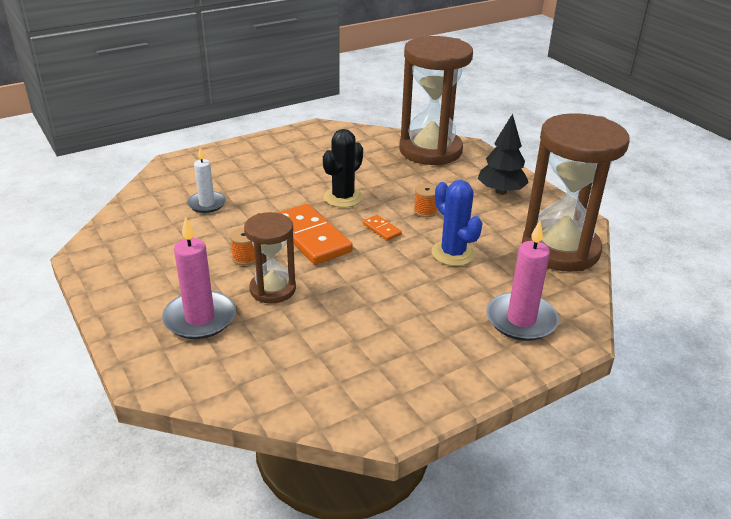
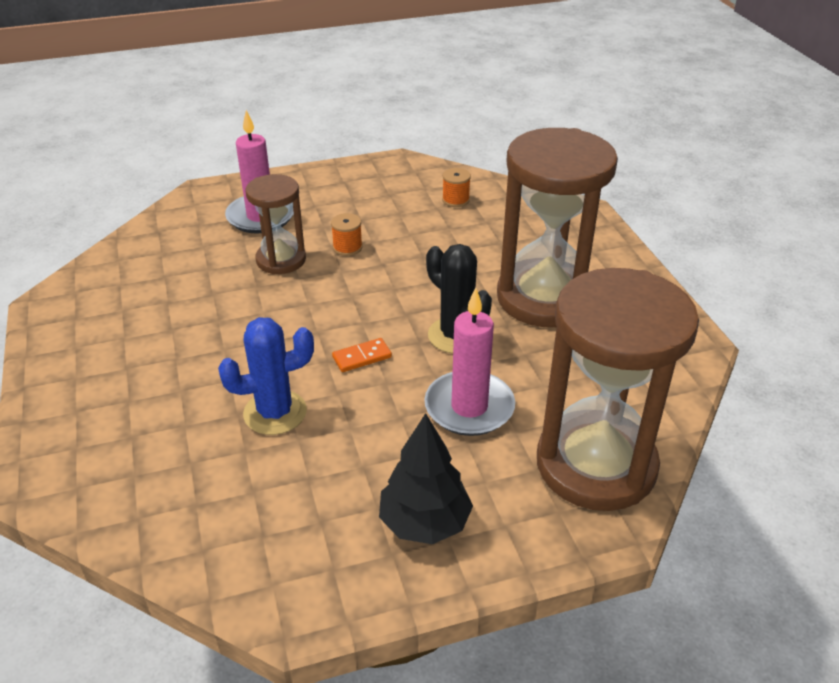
camera: 105 degrees right, 5 degrees up
(207, 204) = (471, 229): white candle -> none
(310, 237) = (368, 296): orange domino -> none
(425, 211) = (393, 410): orange spool -> orange spool (455, 200)
(521, 320) = (107, 439): pink candle -> pink candle (469, 407)
(560, 249) = (224, 542): brown hourglass -> brown hourglass (545, 298)

